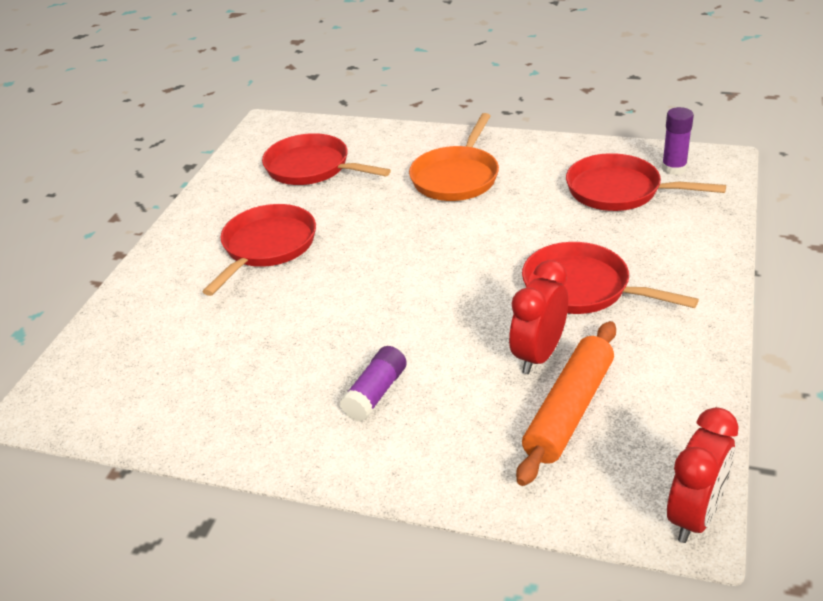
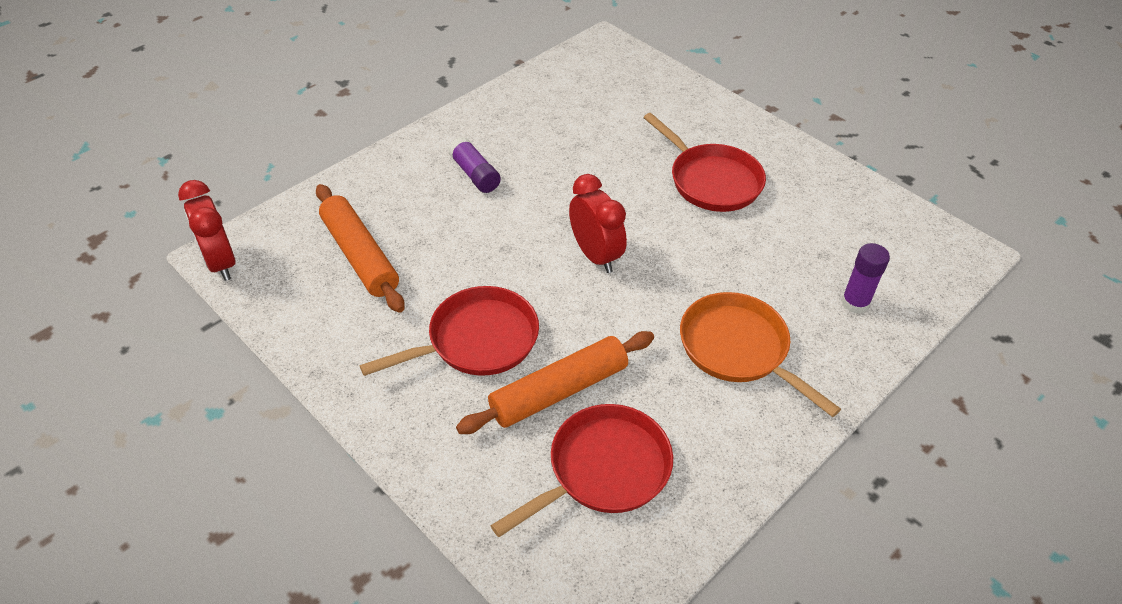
camera: 115 degrees right, 10 degrees up
(312, 168) = (838, 252): red pan -> none
(538, 355) = (427, 269): red clock -> red clock (595, 255)
(581, 231) = (559, 391): none -> orange rolling pin
(674, 168) = (607, 557): purple glue stick -> purple glue stick (855, 303)

